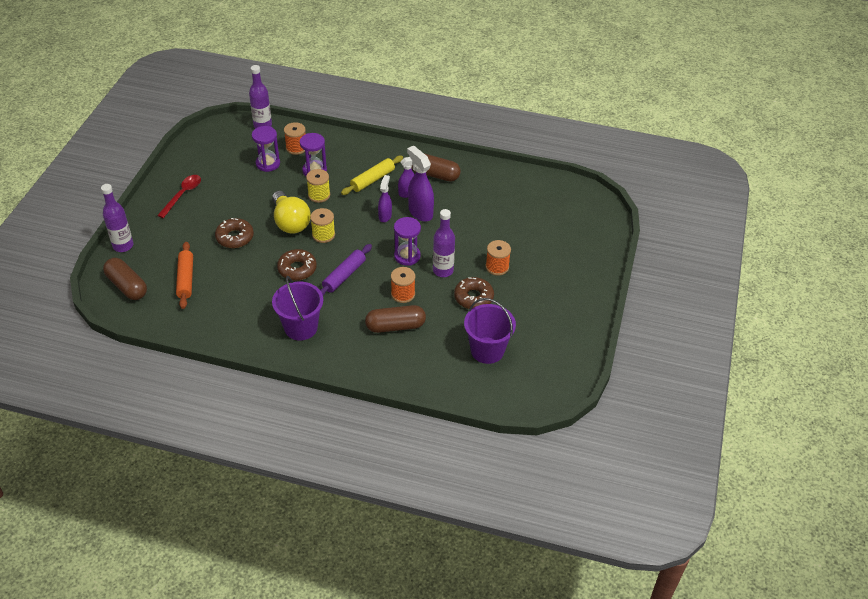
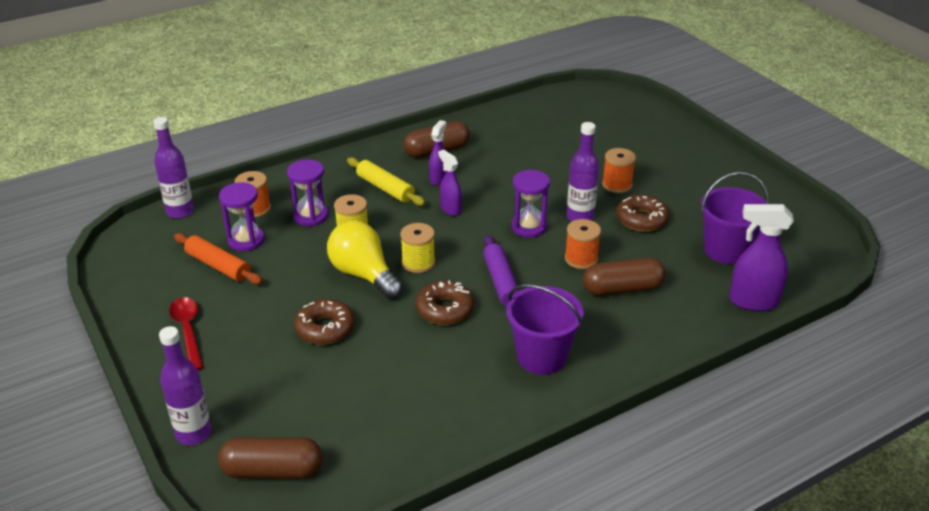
camera: 45 degrees left, 10 degrees down
(186, 279) = (336, 408): orange rolling pin -> orange rolling pin (218, 266)
(290, 222) = (364, 275): yellow light bulb -> yellow light bulb turned 150 degrees counterclockwise
(372, 180) = (385, 188): yellow rolling pin -> yellow rolling pin turned 45 degrees counterclockwise
(395, 326) = (622, 289): brown capsule -> brown capsule turned 45 degrees clockwise
(420, 212) = (477, 186): purple spray bottle -> purple spray bottle (752, 302)

